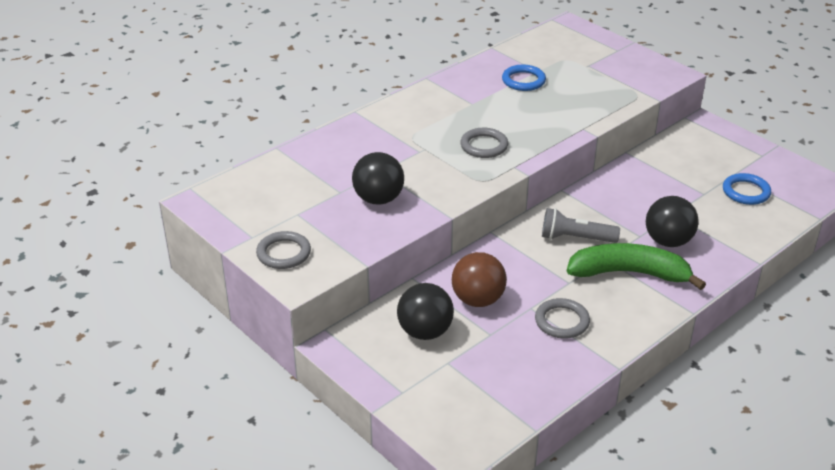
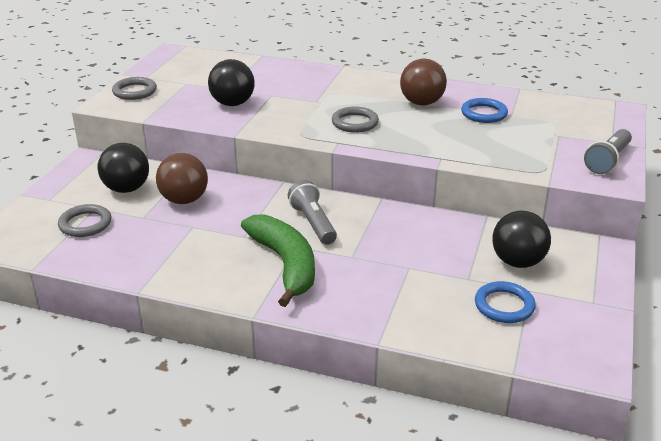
camera: 60 degrees right, 5 degrees down
(476, 100) = (421, 103): none -> brown ball
(562, 321) = (184, 246): grey ring -> grey ring (85, 224)
(643, 63) = (607, 161): none -> grey flashlight
(668, 241) = (359, 275): black ball -> black ball (517, 262)

